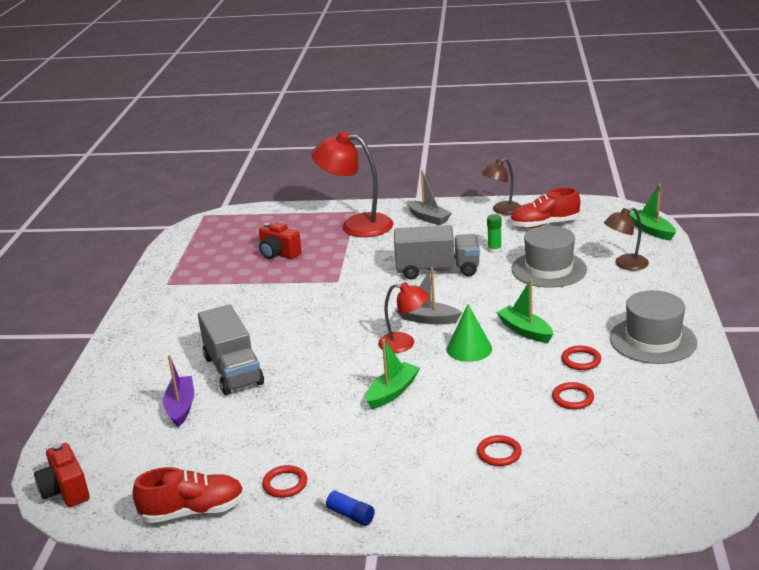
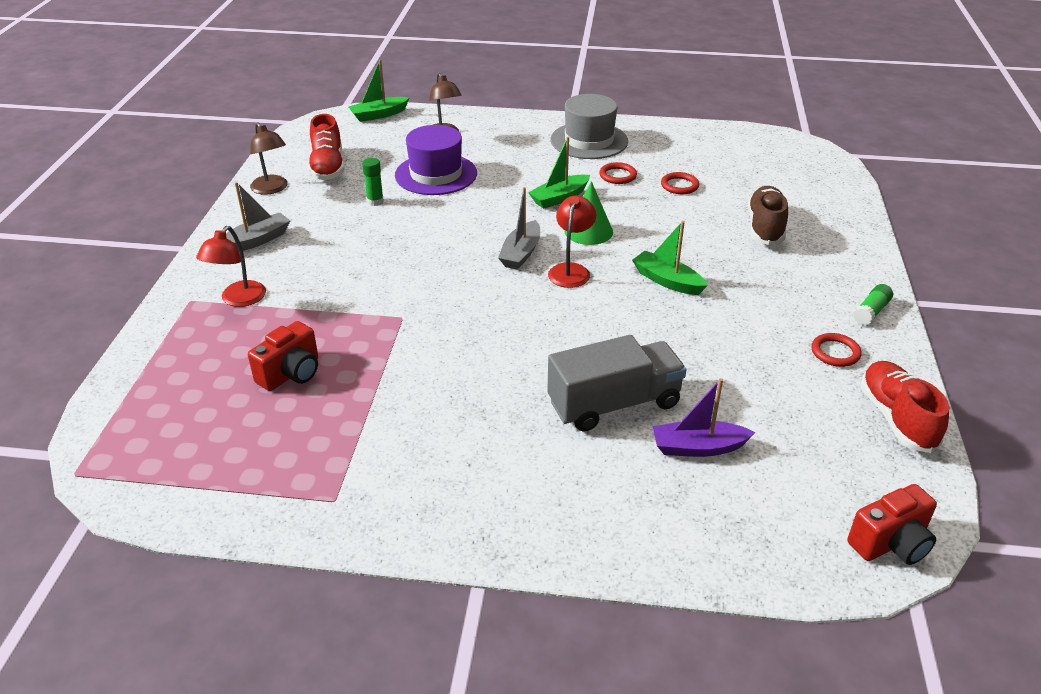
camera: 90 degrees left, 10 degrees up
(348, 514) = (871, 312): blue glue stick -> green glue stick
(356, 225) = (238, 300): red lamp -> red lamp, size x0.57
(437, 270) = (406, 241): grey truck -> none
(499, 453) = (765, 227): red ring -> brown shoe
(549, 269) = (436, 174): grey hat -> purple hat

